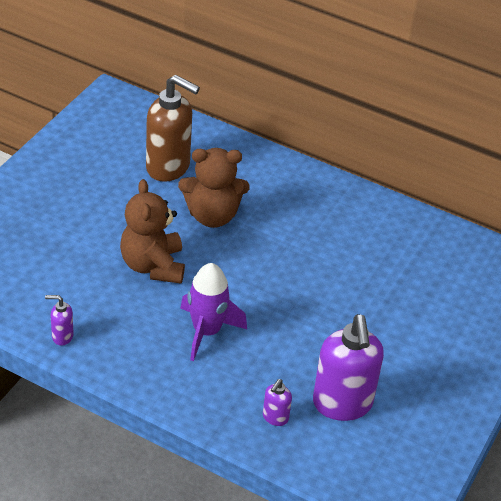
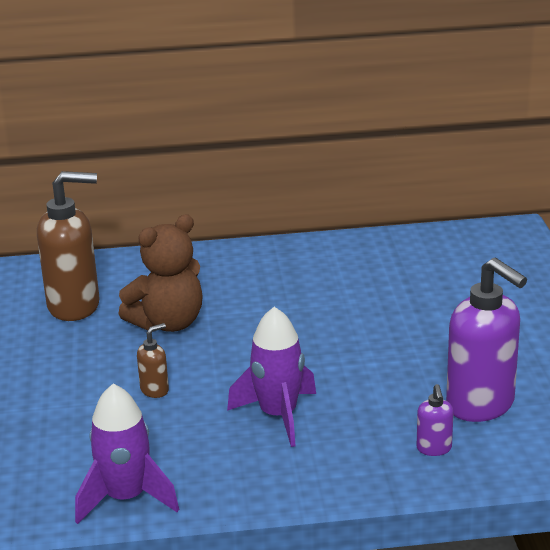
camera: 30 degrees left, 15 degrees down
(62, 336) = (126, 498): purple soap dispenser -> purple rocket
(153, 266) = (155, 390): brown teddy bear -> brown soap dispenser

